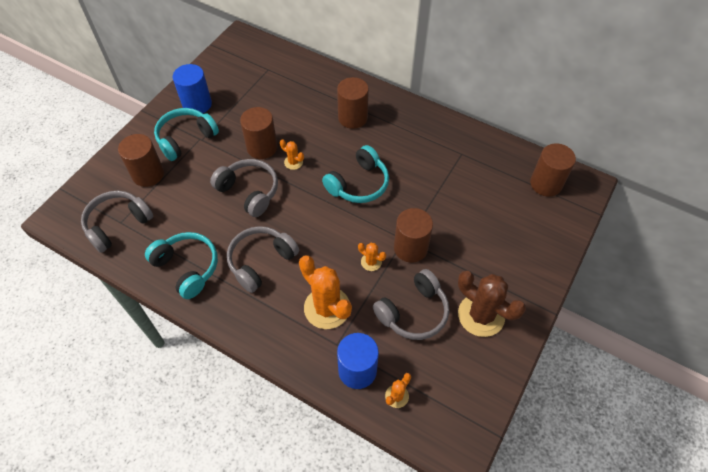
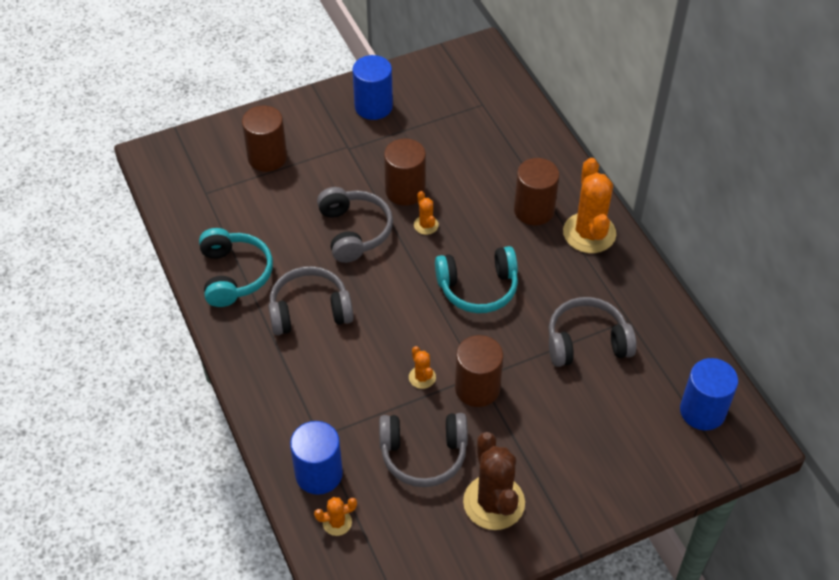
camera: 35 degrees right, 5 degrees down
(117, 224) = (201, 193): grey headphones -> grey headphones (586, 342)
(186, 138) = (333, 139): turquoise headphones -> none
(327, 308) = (338, 396): orange cactus -> orange cactus (589, 233)
(546, 184) = (702, 411): brown cylinder -> blue cylinder

